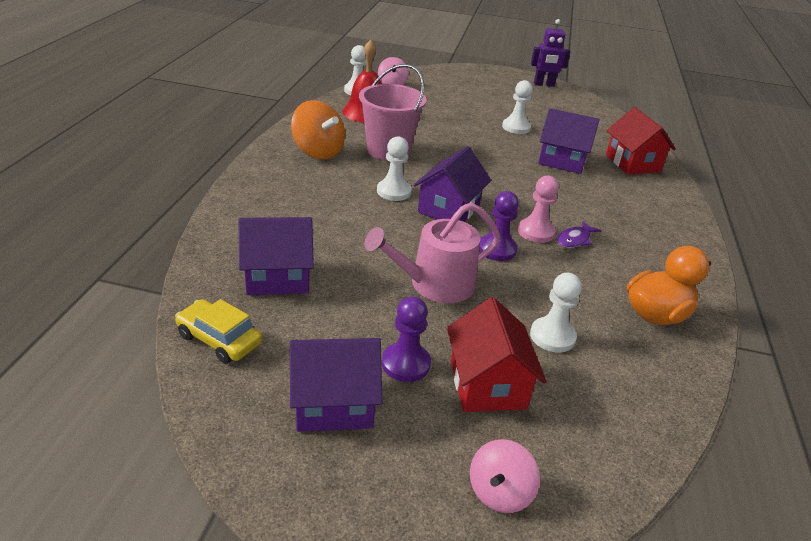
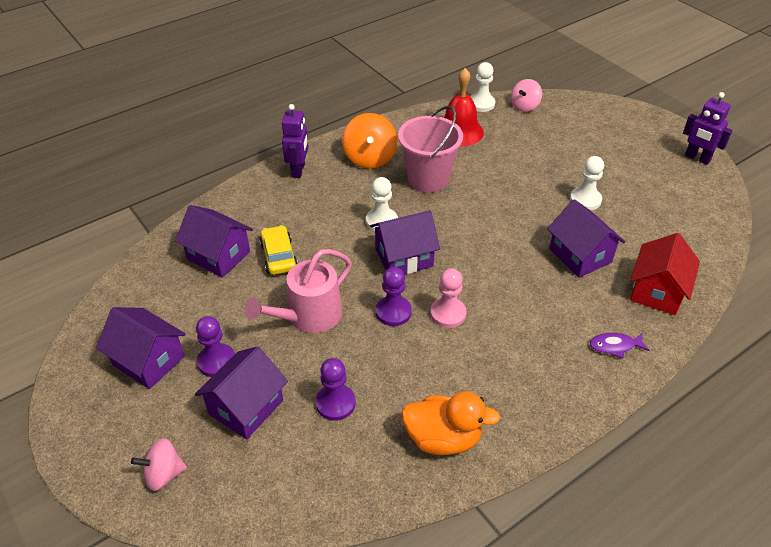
camera: 45 degrees right, 10 degrees up
(219, 339) = (140, 282): yellow car -> yellow car (278, 256)
(262, 181) = (298, 170): none -> purple robot
(435, 284) = (308, 316): pink watering can -> pink watering can turned 60 degrees counterclockwise
(487, 384) = (246, 407): red house -> purple house
(552, 336) = (335, 403): white pawn -> purple pawn
(575, 240) = (472, 338): purple fish -> purple fish (615, 346)

